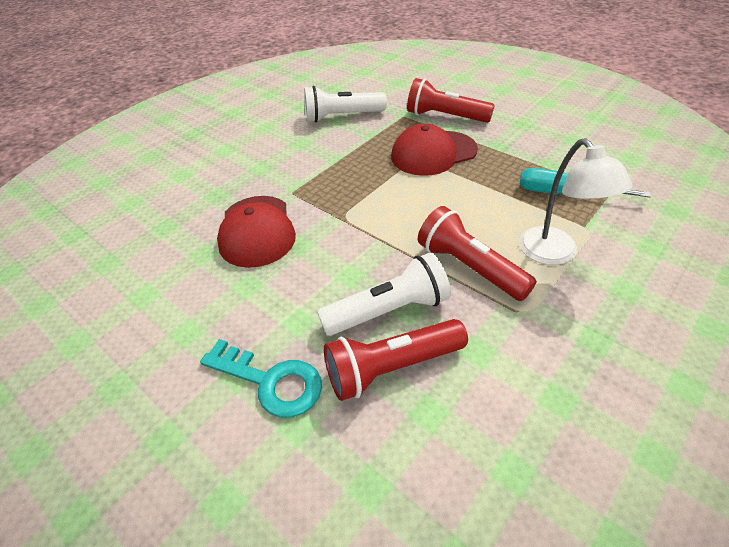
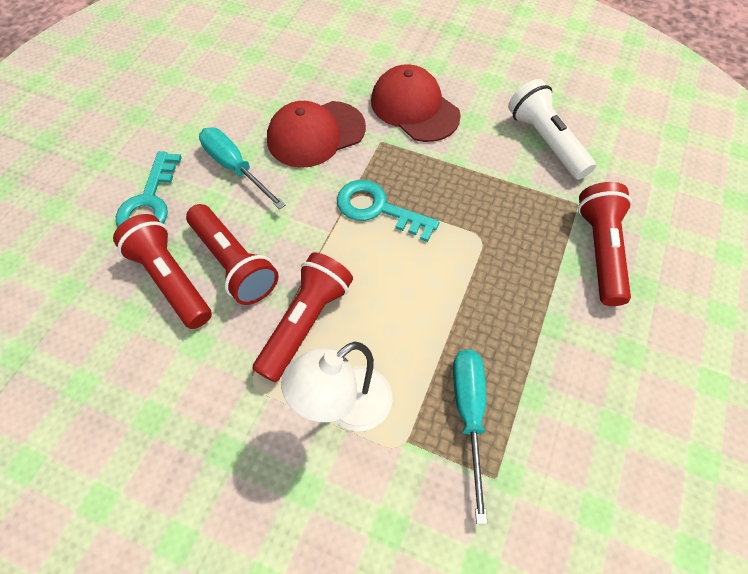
camera: 70 degrees right, 15 degrees up
(264, 296) = (235, 168): none -> turquoise screwdriver
(365, 206) = (378, 209): none -> turquoise key
(388, 310) = (234, 263): white flashlight -> red flashlight
(433, 153) = (504, 253): red cap -> red cap (414, 108)

